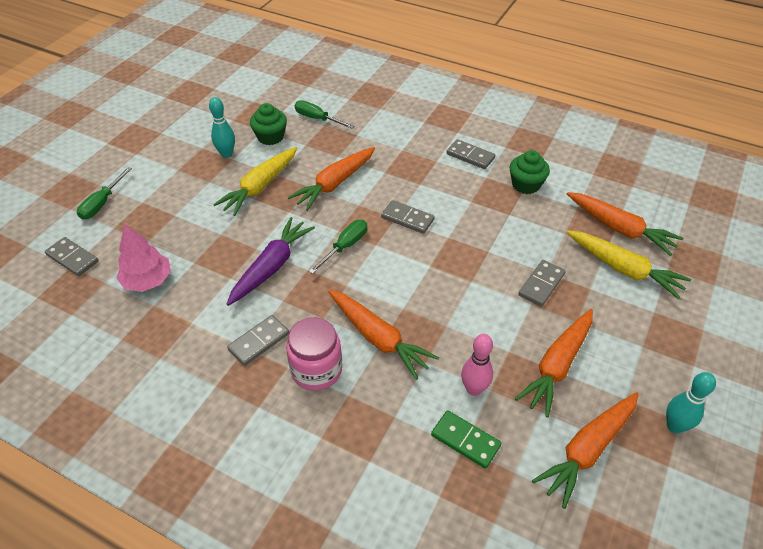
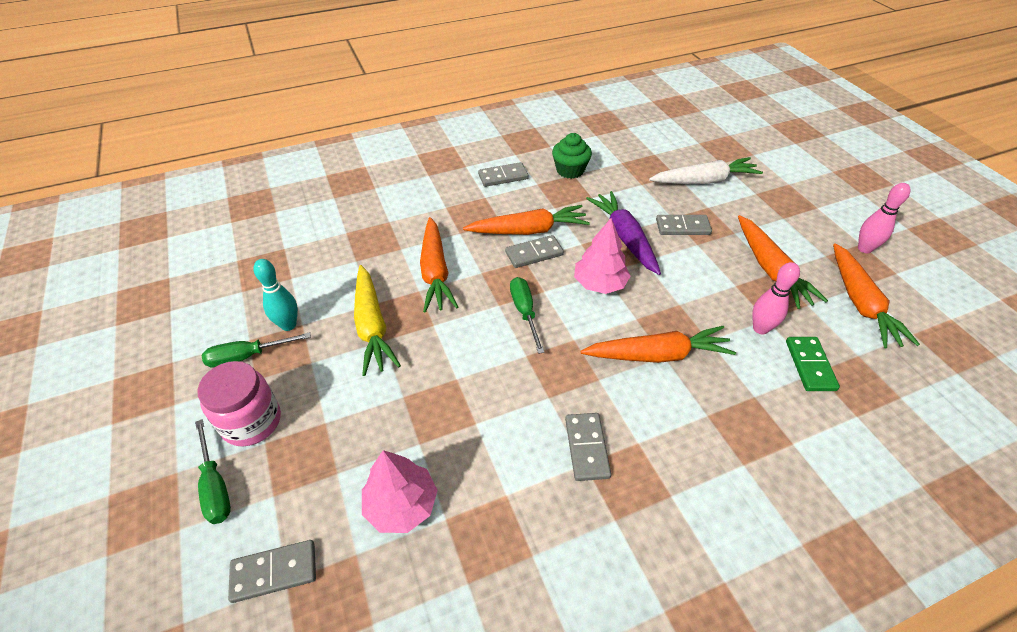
camera: 50 degrees left, 0 degrees up
(270, 137) = (310, 278): green cupcake -> none
(271, 267) = (495, 381): purple carrot -> purple carrot (624, 238)
(316, 370) = (660, 421): pink jar -> pink jar (251, 421)
(317, 119) = (331, 232): green screwdriver -> green screwdriver (247, 356)
(416, 269) = (599, 284): none -> pink tree
(465, 440) = (809, 365): green domino -> green domino turned 75 degrees counterclockwise
(541, 284) = (682, 227): grey domino -> grey domino turned 75 degrees counterclockwise
(619, 228) = (663, 158): orange carrot -> orange carrot (528, 230)
(623, 269) = (704, 181): yellow carrot -> white carrot
(674, 426) = (864, 249): turquoise bowling pin -> pink bowling pin

